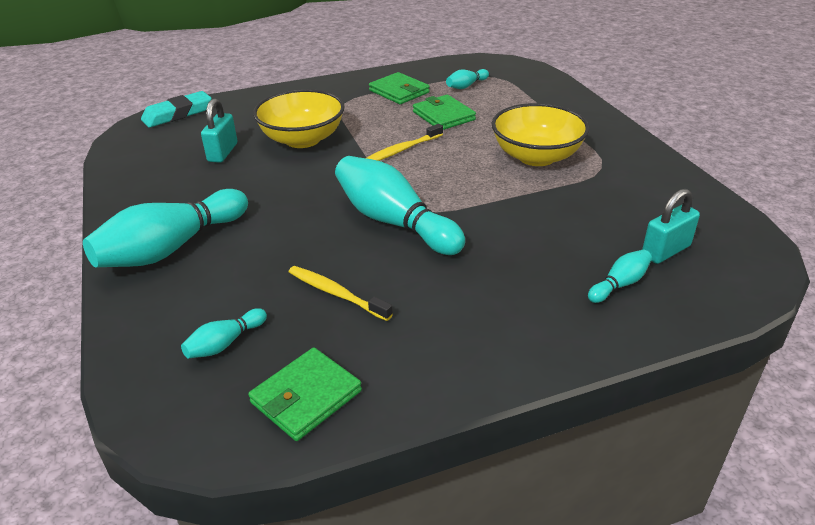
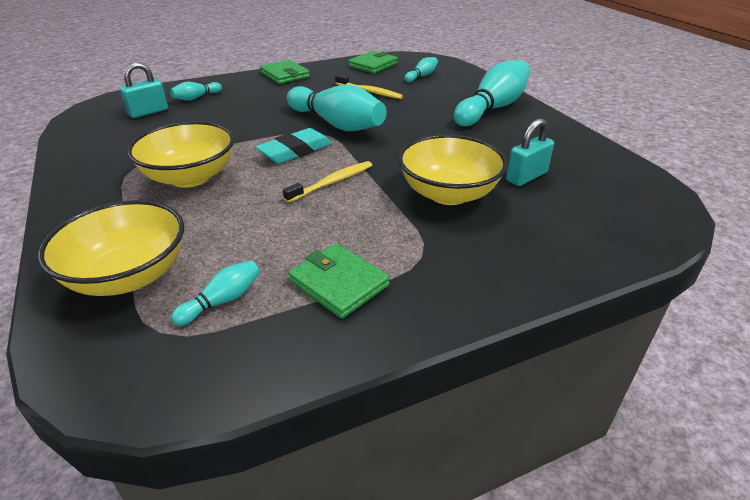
camera: 175 degrees right, 0 degrees up
(177, 114) = (645, 230): turquoise eraser -> turquoise eraser (295, 151)
(223, 152) = (526, 177): turquoise padlock -> turquoise padlock turned 45 degrees clockwise
(443, 116) = (276, 232): green wallet -> green wallet (285, 75)
(531, 96) = (128, 276): none -> yellow bowl

